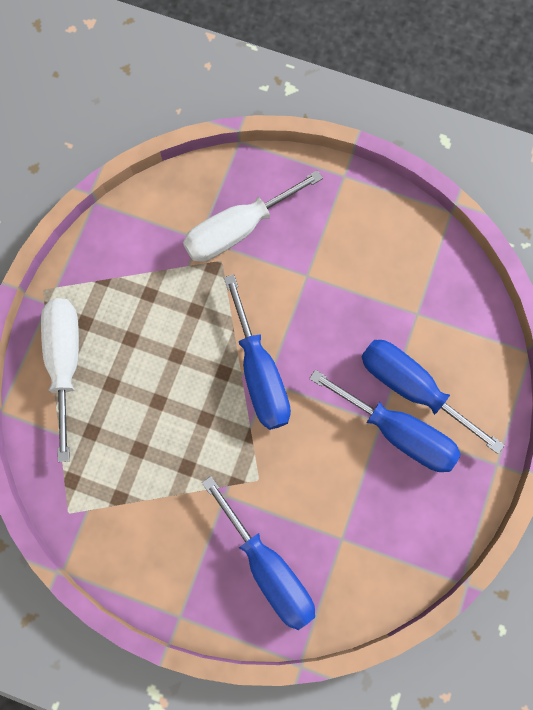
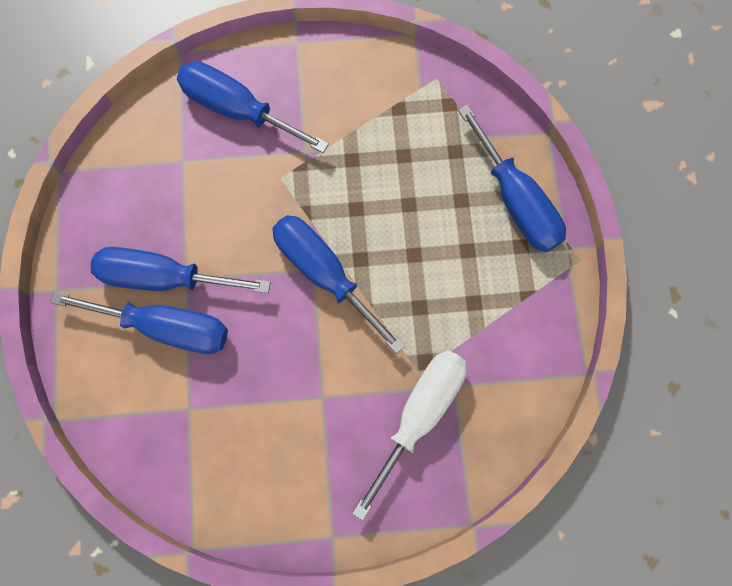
camera: 155 degrees right, 0 degrees up
(65, 362) = (516, 200): white screwdriver -> blue screwdriver

